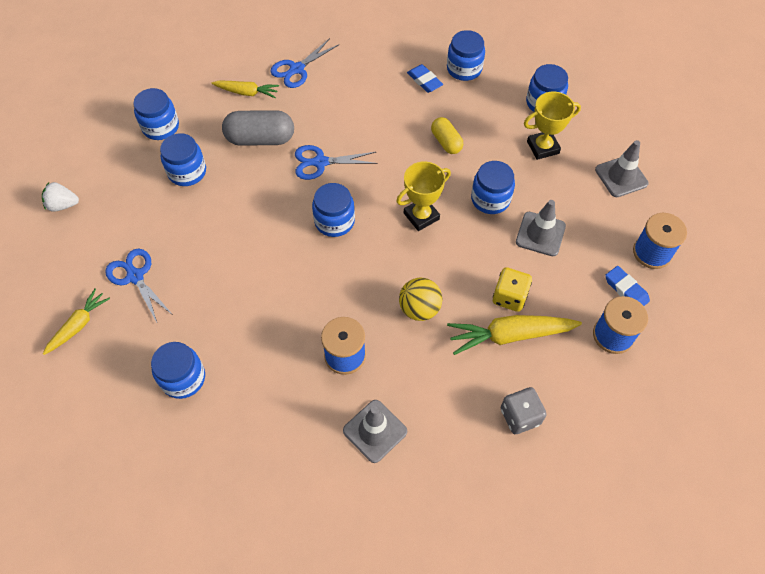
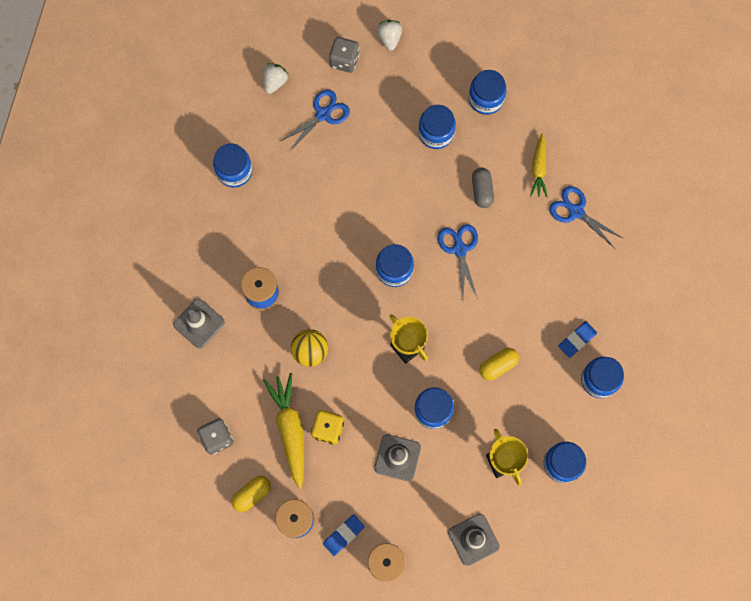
camera: 85 degrees right, 15 degrees up
(75, 250) = (344, 60): none -> grey dice
(78, 325) = (275, 82): yellow carrot -> white strawberry
(260, 139) = (482, 191): grey capsule -> grey capsule, size x0.61
(586, 381) = (252, 494): none -> yellow capsule

